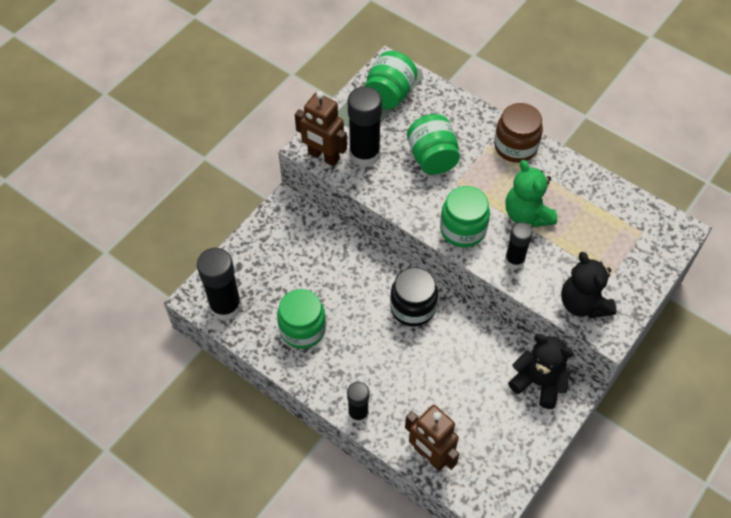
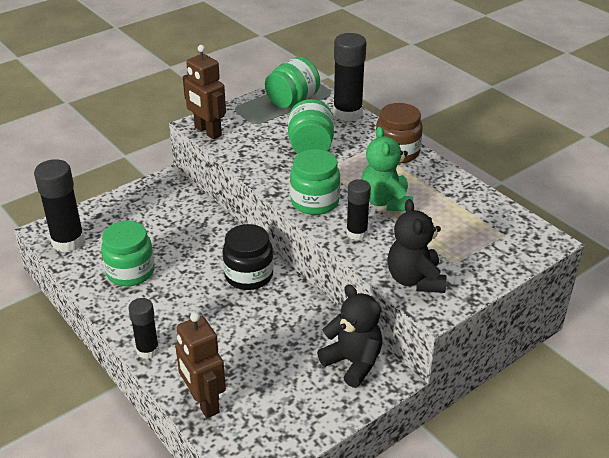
camera: 15 degrees right, 20 degrees down
(364, 154) = (247, 135): black glue stick -> black glue stick (347, 113)

